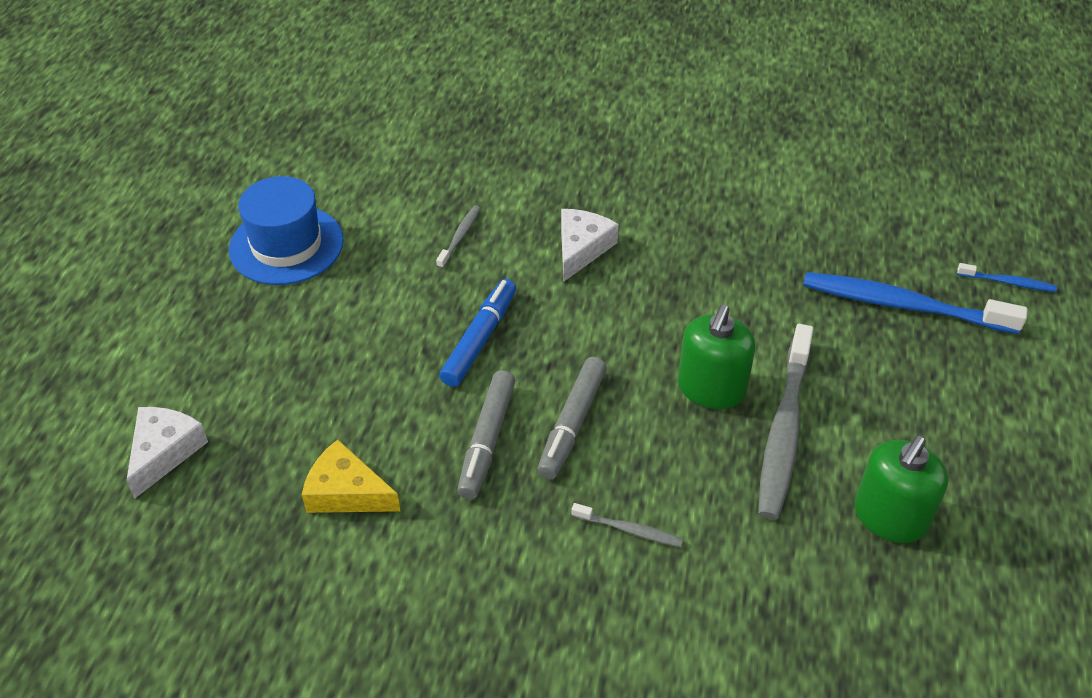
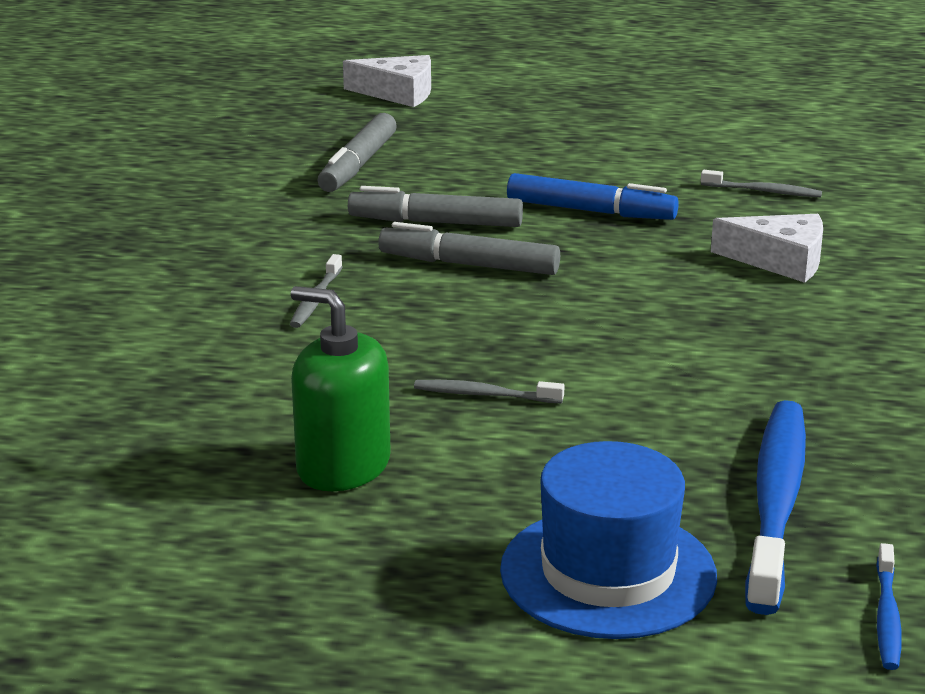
camera: 85 degrees right, 20 degrees down
(286, 245) = (702, 111): blue hat -> blue hat (608, 573)
(346, 492) = (358, 165): yellow cheese -> grey marker
(711, 388) = (548, 346): green soap dispenser -> none
(784, 430) = (484, 395): grey toothbrush -> grey toothbrush, size x0.46

